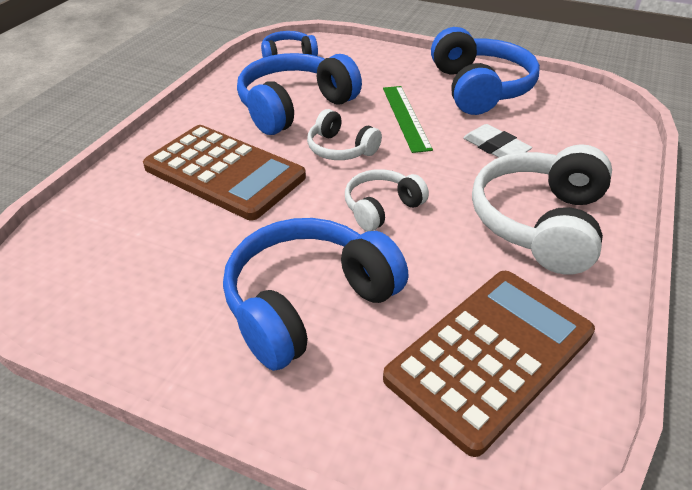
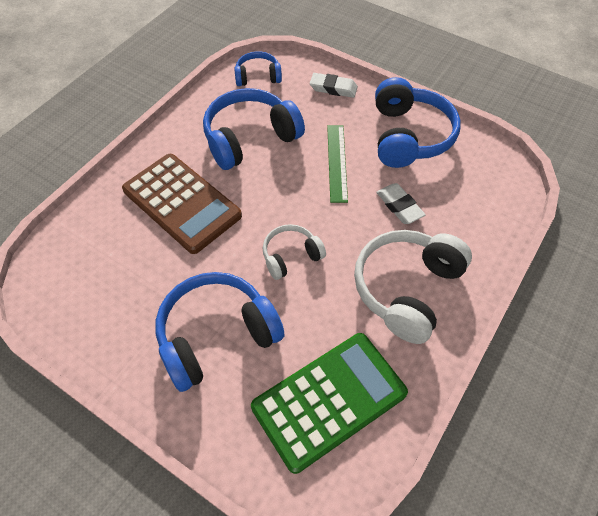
camera: 10 degrees right, 15 degrees up
(340, 149) = (275, 190): white headphones -> none
(378, 58) = (333, 88): none -> white eraser
(490, 356) = (329, 400): brown calculator -> green calculator

